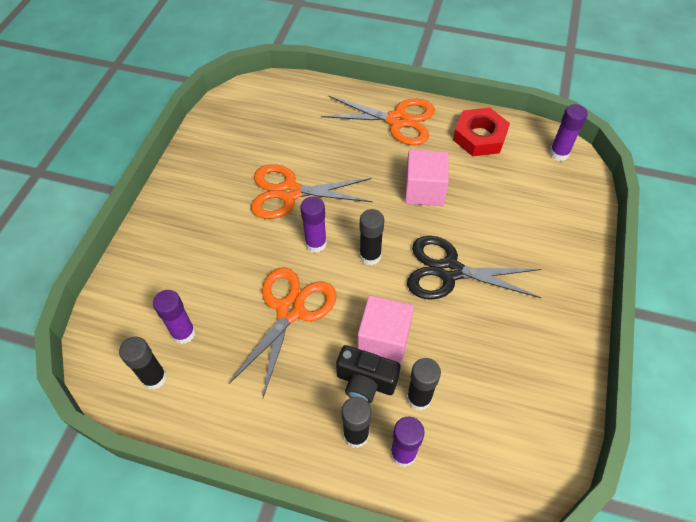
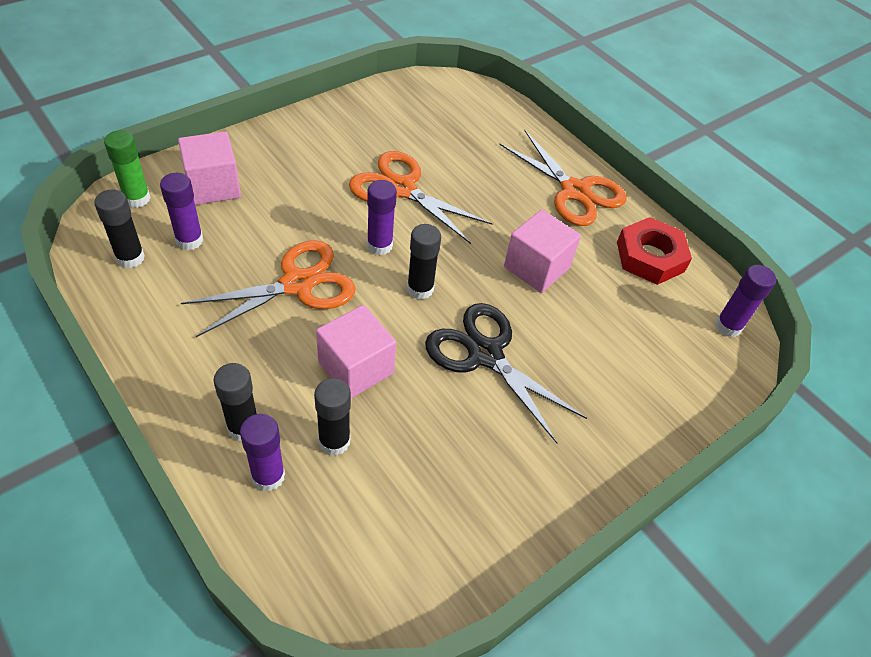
camera: 30 degrees right, 5 degrees down
(110, 330) = (137, 198): none -> green glue stick
(158, 280) = (213, 186): none -> pink cube
(365, 382) = (300, 390): black camera -> none

